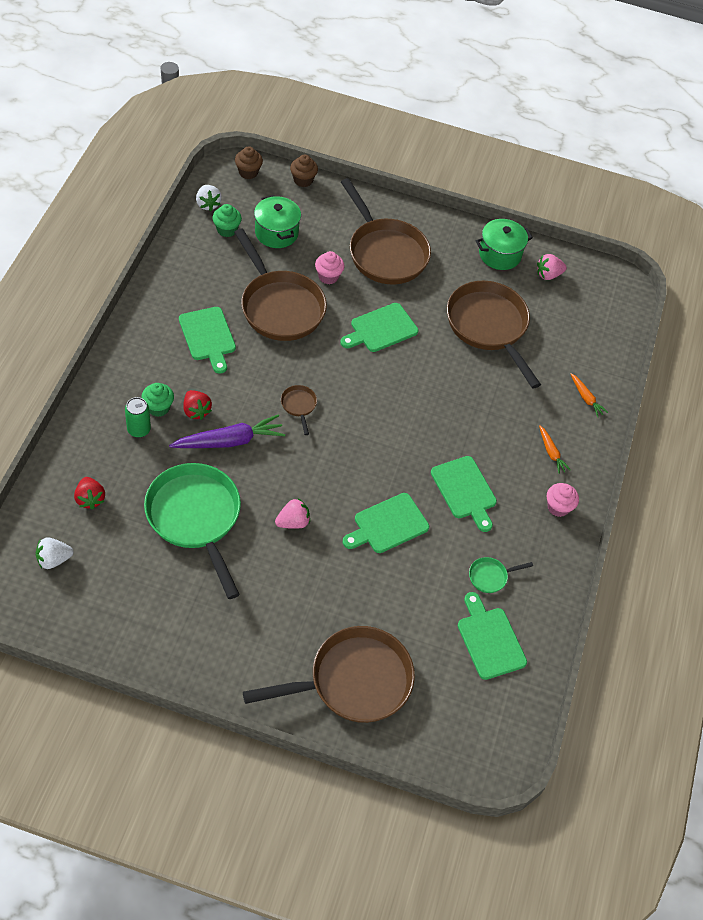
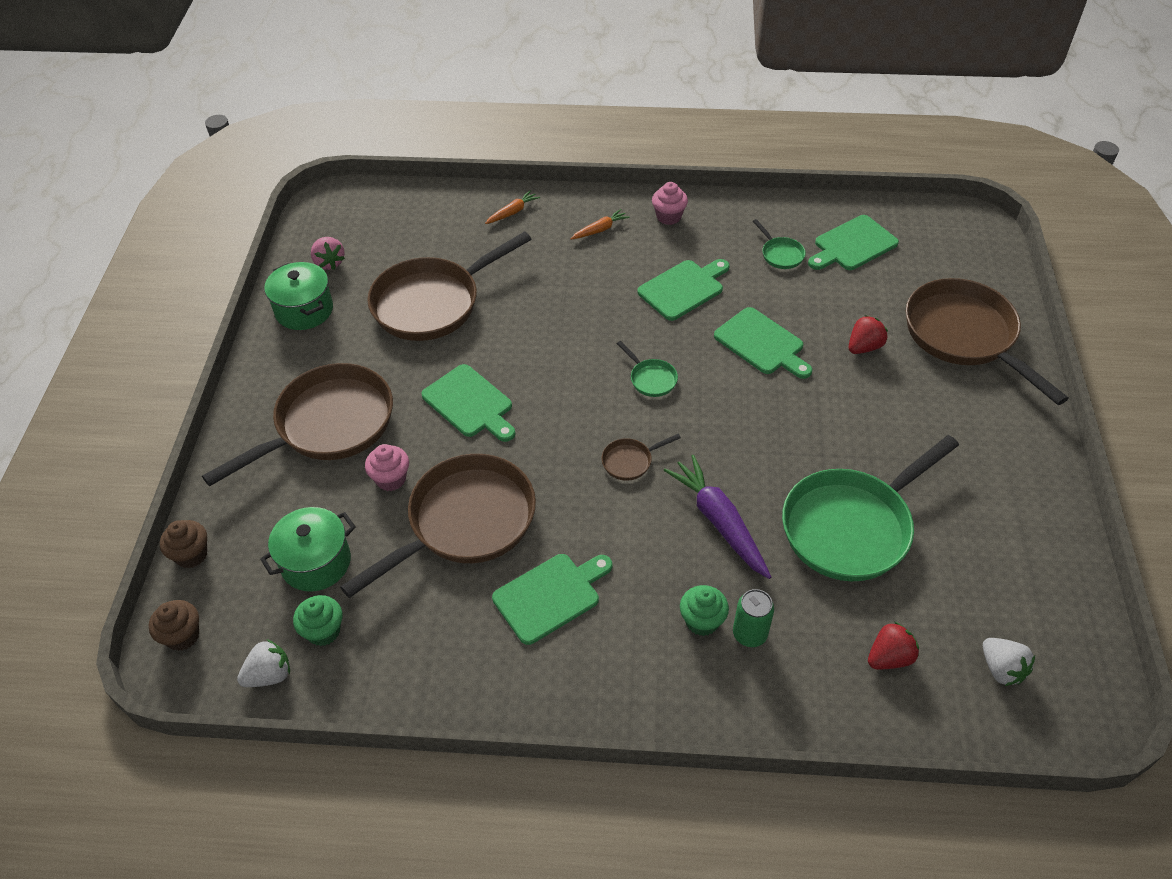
camera: 95 degrees left, 5 degrees down
(196, 411) = (687, 573): red strawberry -> red strawberry (864, 347)
(293, 522) = (804, 428): pink strawberry -> none
(372, 440) = (651, 379): none -> green pan

